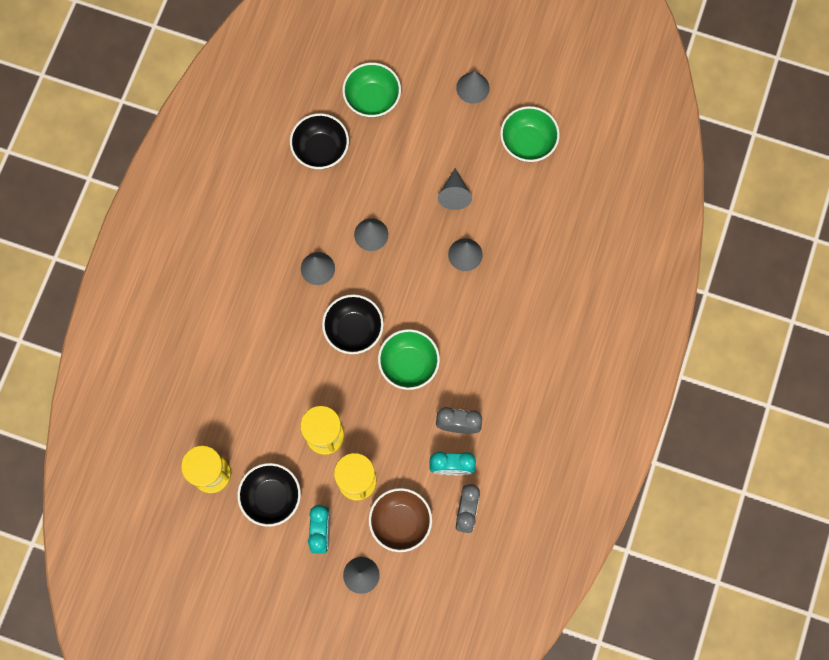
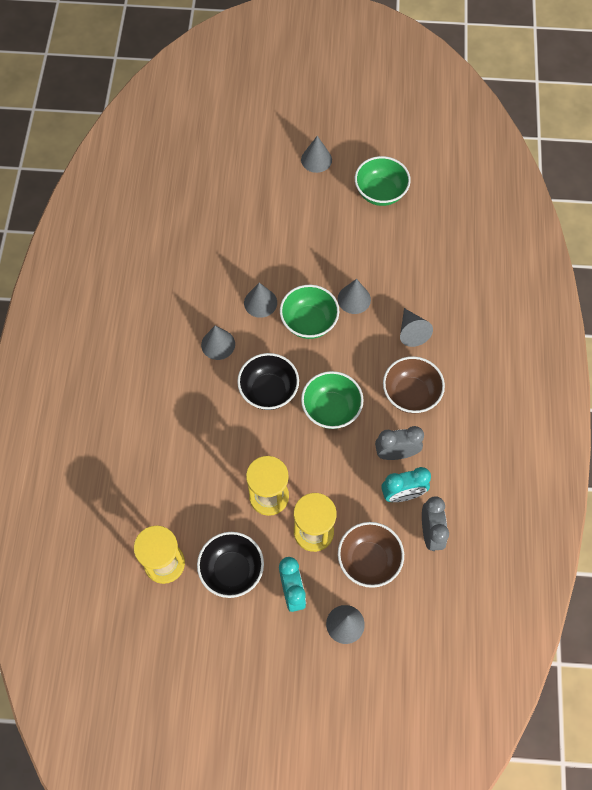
camera: 15 degrees left, 10 degrees down
(321, 150) = (192, 241): black bowl -> none
(372, 99) = (228, 189): green bowl -> green bowl (309, 322)
(454, 194) = (327, 250): grey cone -> grey cone (412, 332)
(490, 369) = (410, 394): none -> brown bowl

